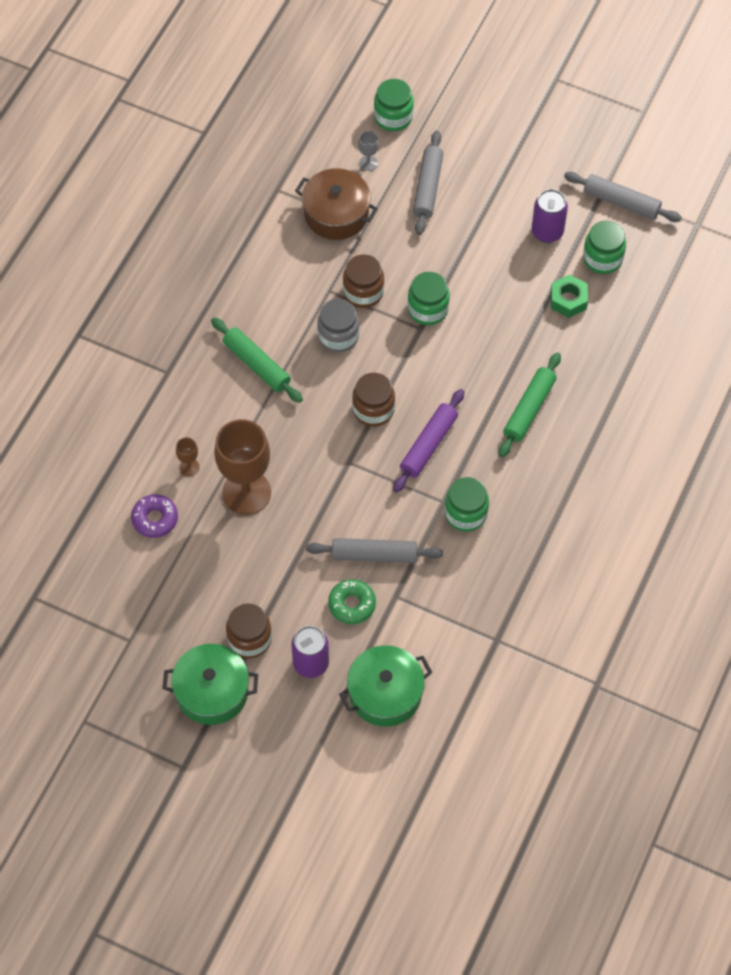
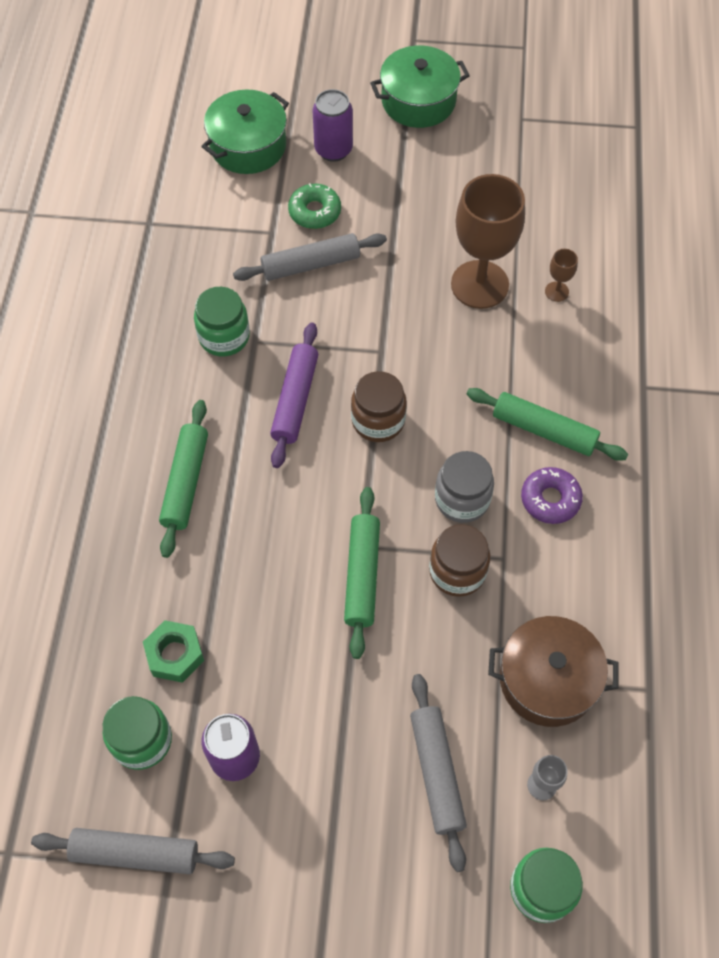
camera: 160 degrees right, 0 degrees up
(155, 519) = (562, 230): purple donut -> purple donut (550, 499)
(249, 639) = (404, 152): brown jar -> none
(428, 309) = (362, 575): green jar -> green rolling pin

